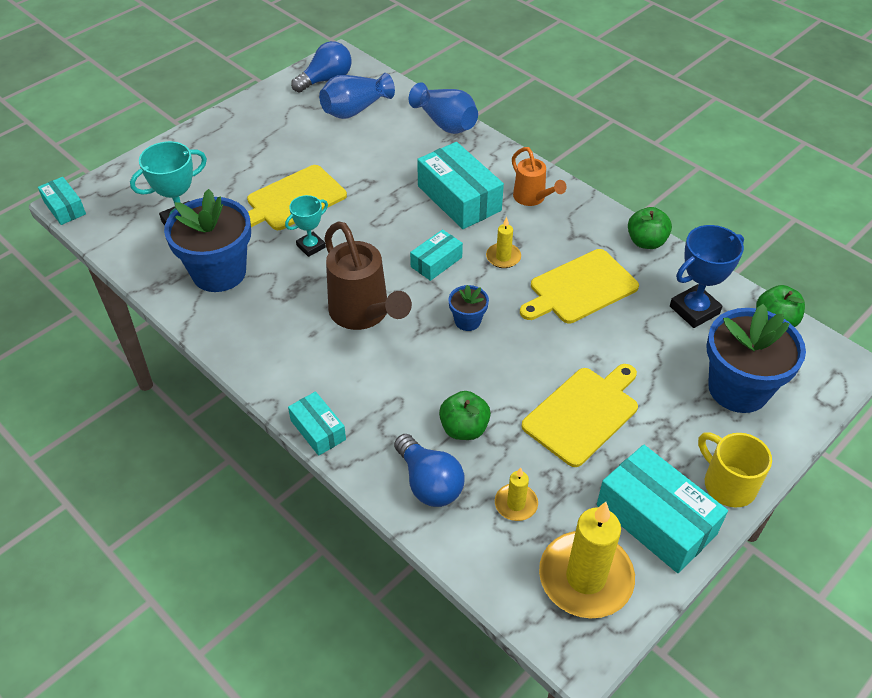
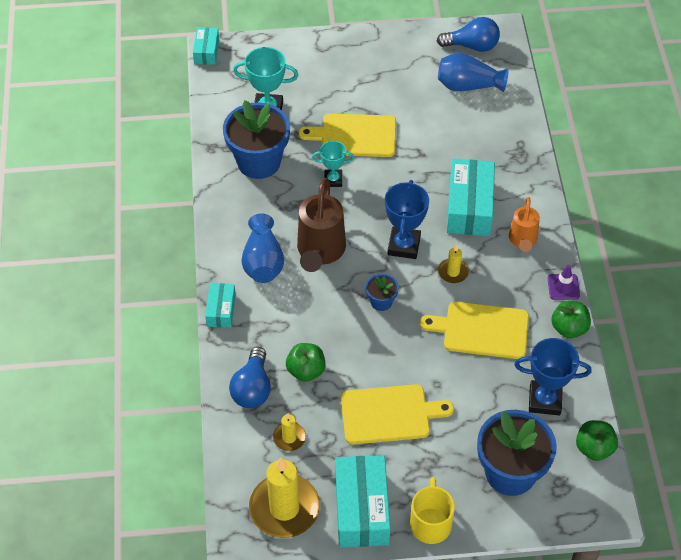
camera: 40 degrees right, 5 degrees up
(436, 262) = (404, 245): turquoise box -> blue trophy
(445, 123) = (523, 138): blue vase -> blue vase (263, 261)
(605, 213) = (563, 287): none -> purple traffic cone

